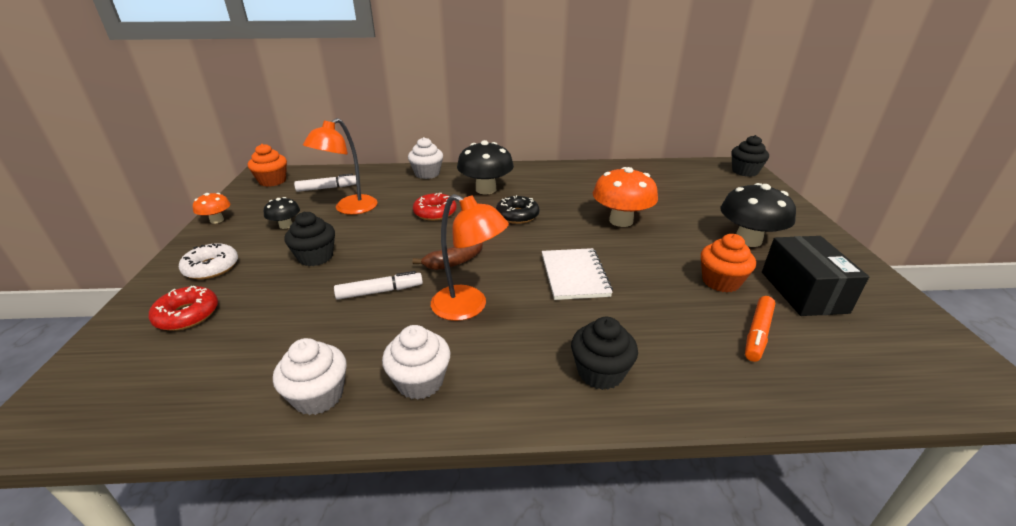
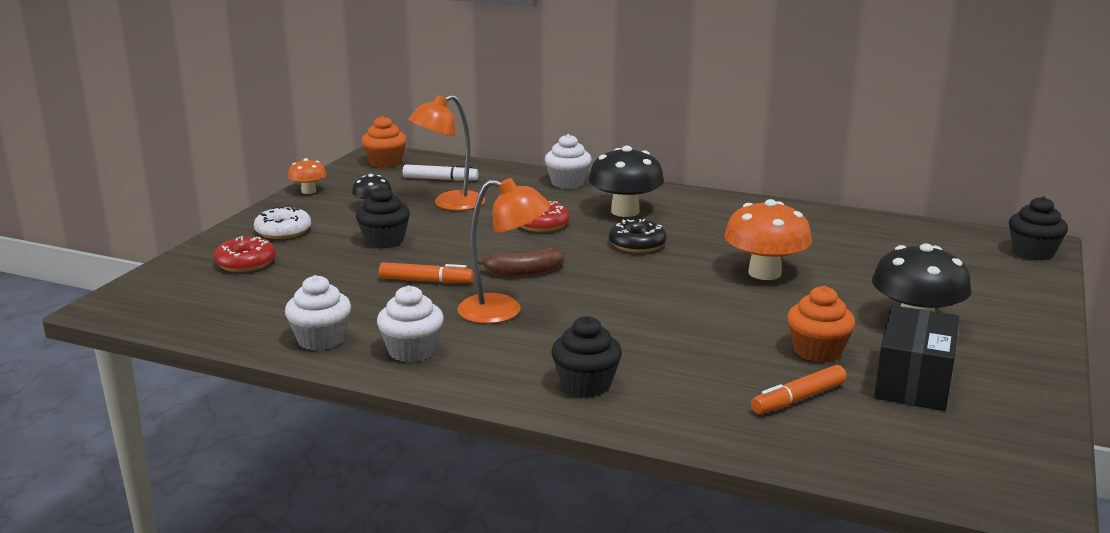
camera: 25 degrees right, 10 degrees down
(380, 291) = (426, 281): white marker -> orange marker
(468, 307) = (503, 311): orange lamp -> orange lamp turned 45 degrees counterclockwise
(574, 275) = (644, 310): white notebook -> none

